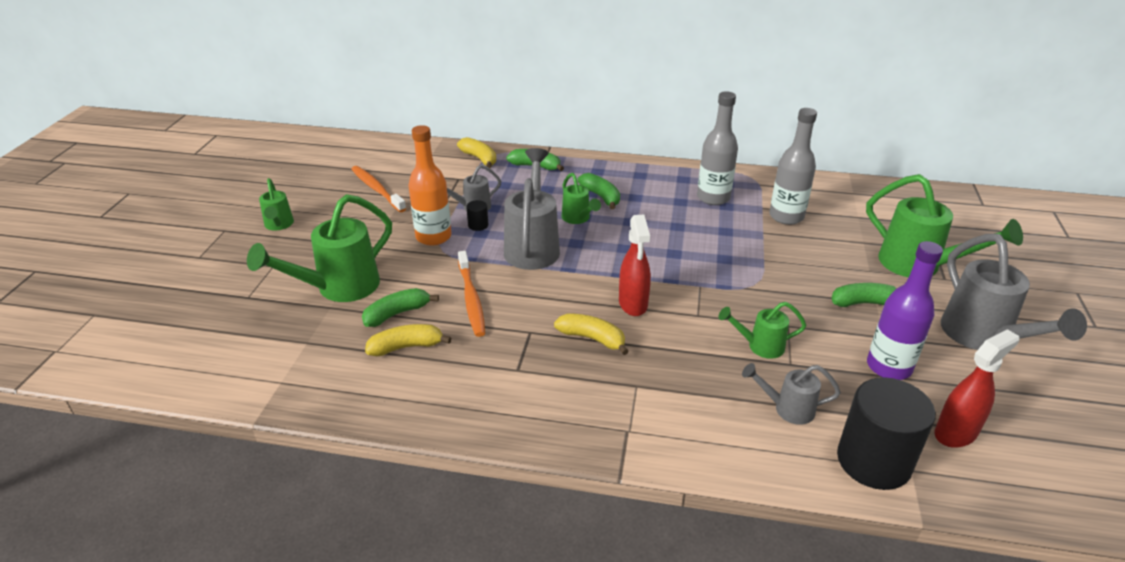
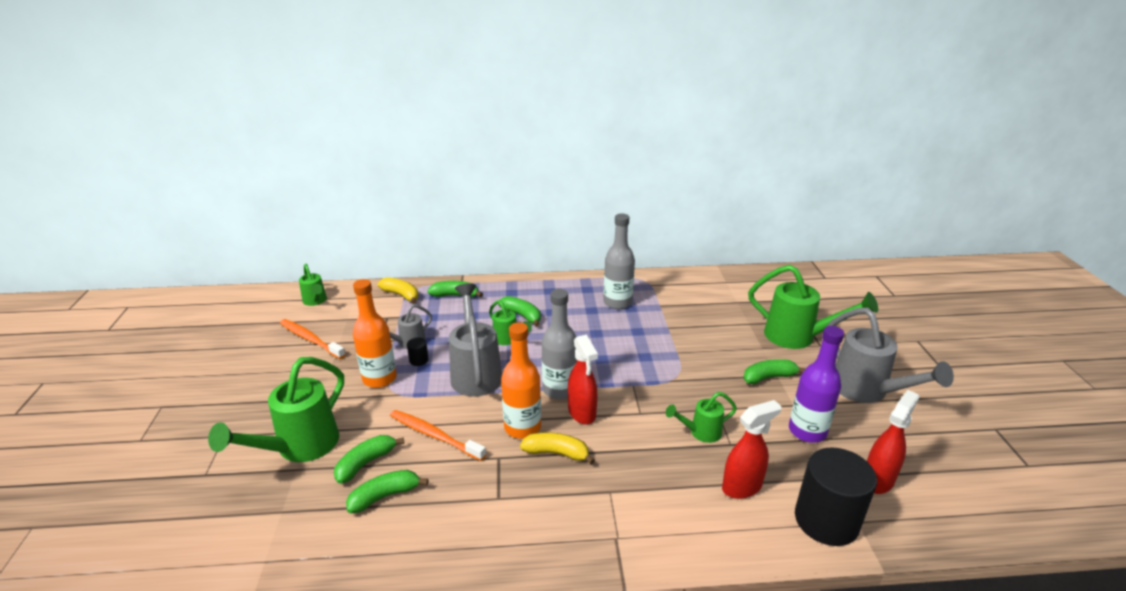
camera: 15 degrees left, 5 degrees down
(279, 225) = (219, 392): green watering can -> green watering can (315, 301)
(406, 347) = (385, 496): yellow banana -> green banana
(471, 299) = (434, 435): orange toothbrush -> orange toothbrush turned 150 degrees clockwise
(564, 307) = (522, 427): none -> orange bottle
(786, 216) = (681, 310): grey bottle -> grey bottle (559, 389)
(787, 409) = (742, 487): grey watering can -> red spray bottle

